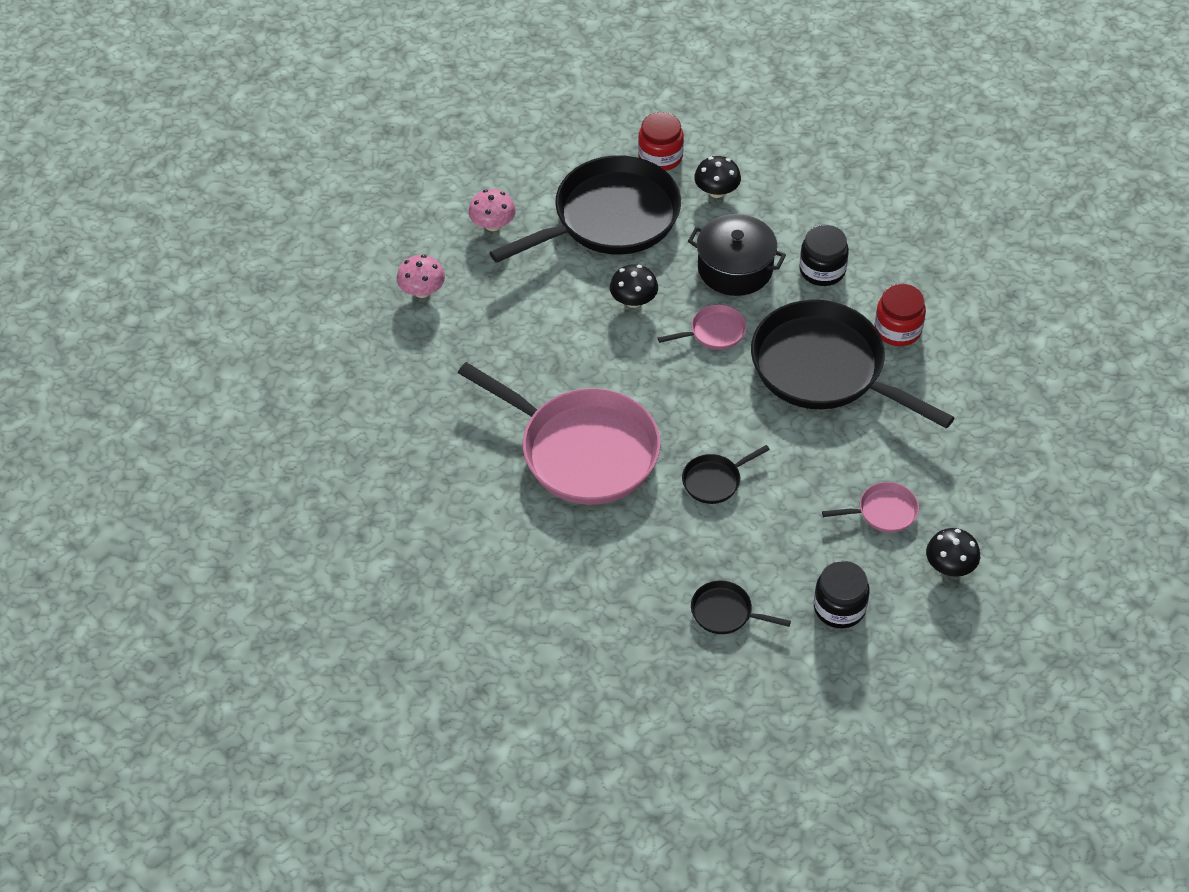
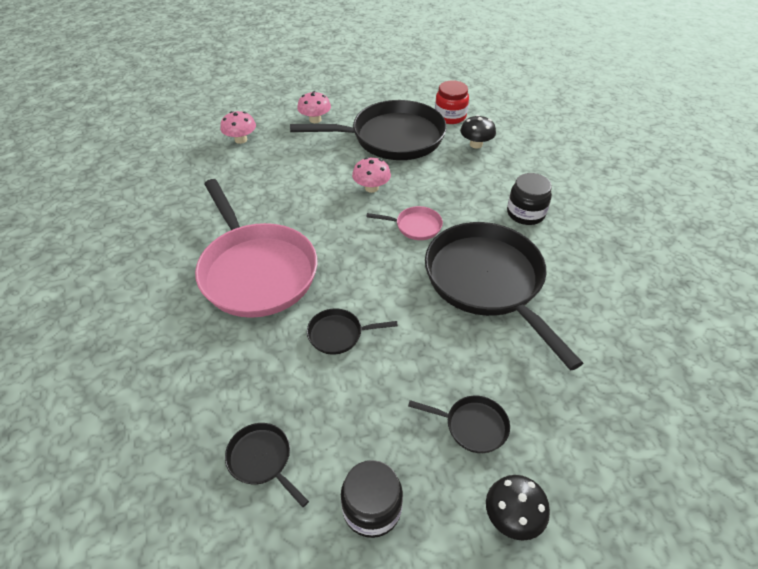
camera: 25 degrees right, 5 degrees down
(633, 300) = (371, 188): black mushroom -> pink mushroom
(735, 268) = (459, 191): black pot -> none
(883, 512) = (472, 426): pink pan -> black pan
(898, 329) = (567, 274): red jar -> none

